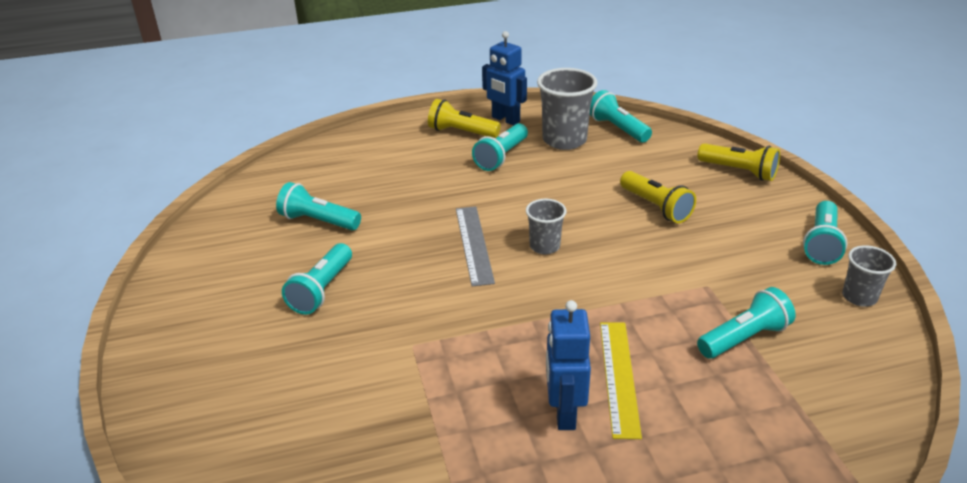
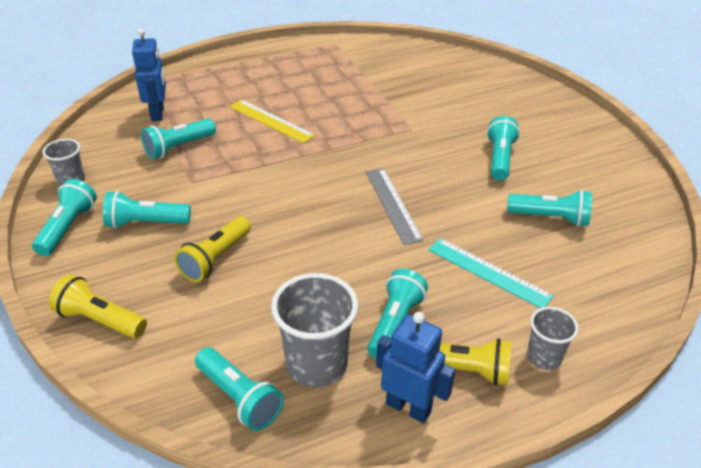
camera: 170 degrees right, 5 degrees up
(409, 183) = (488, 272): none -> turquoise ruler
(544, 246) = (328, 207): grey cup -> grey cup (544, 357)
(564, 413) = (306, 103): blue robot -> blue robot (158, 113)
(619, 377) = (271, 121): yellow ruler -> yellow ruler turned 45 degrees counterclockwise
(656, 207) = (215, 259): yellow flashlight -> yellow flashlight turned 105 degrees counterclockwise
(739, 243) = (146, 223): none -> turquoise flashlight

